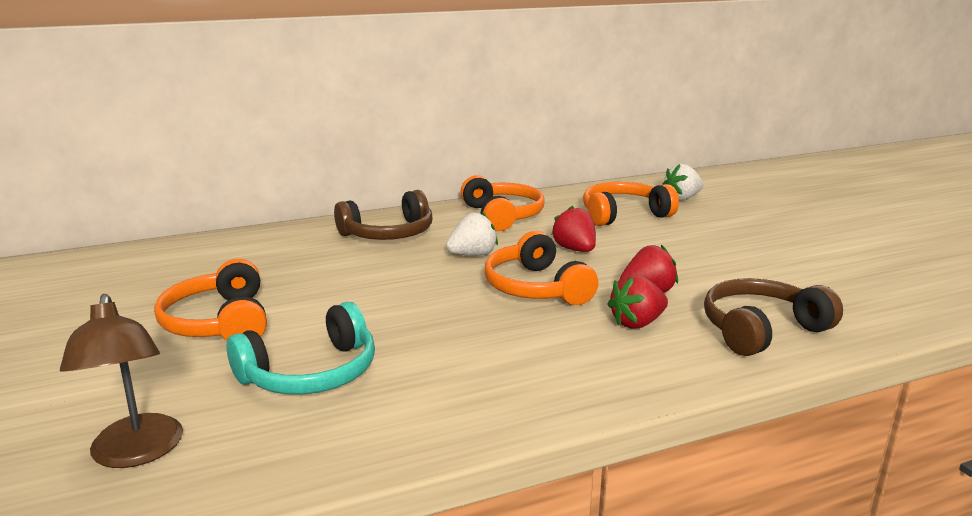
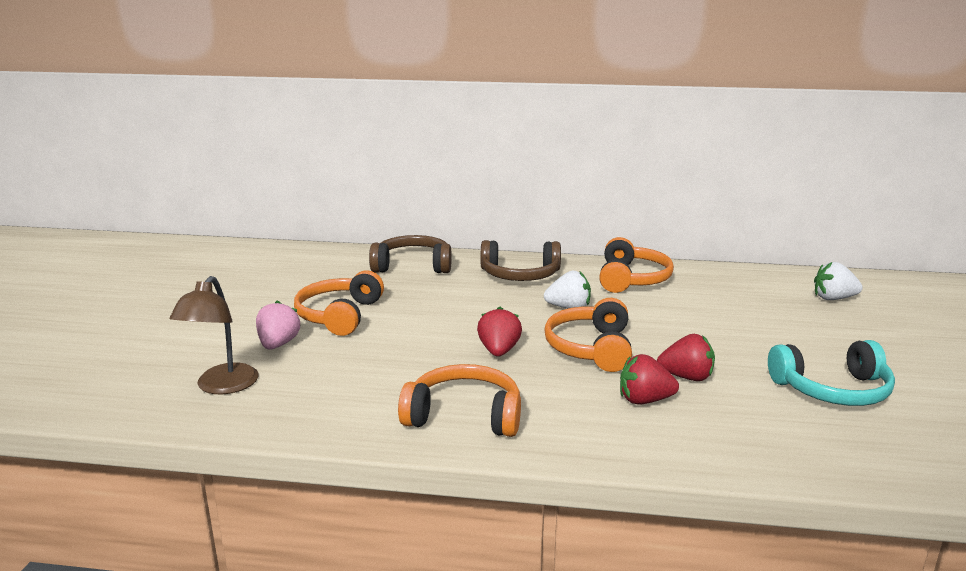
camera: 30 degrees right, 0 degrees up
(168, 377) = (278, 344): none -> pink strawberry
(311, 373) = (362, 367): turquoise headphones -> turquoise headphones (832, 390)
(575, 250) = (663, 324): red strawberry -> red strawberry (499, 351)
(623, 215) = (749, 302): orange headphones -> orange headphones (464, 415)
(761, 330) = (756, 439): brown headphones -> brown headphones (413, 266)

